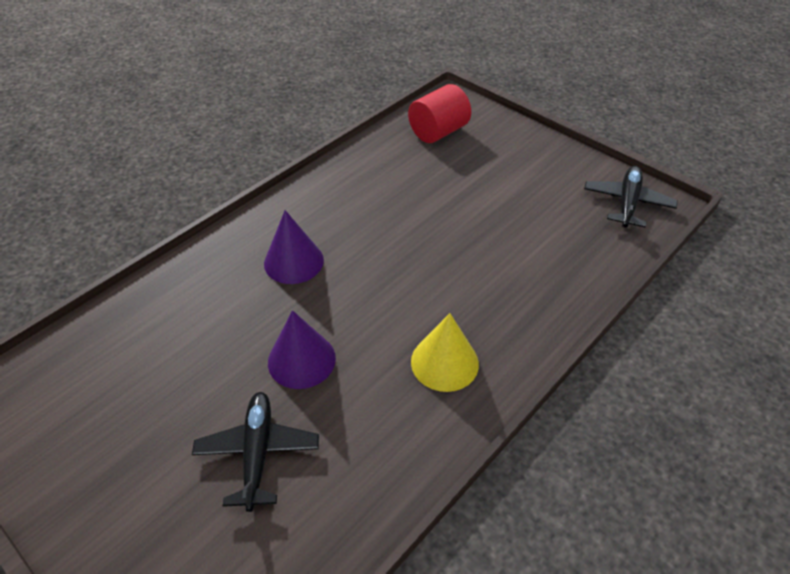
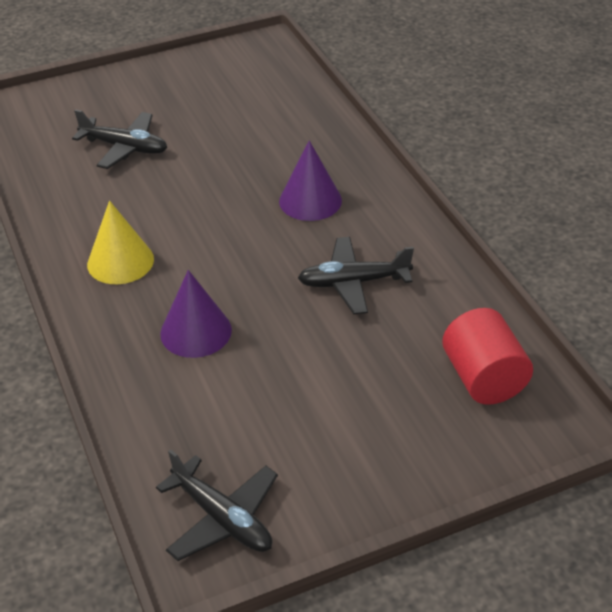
camera: 115 degrees right, 5 degrees down
(301, 360) = (190, 183): purple cone -> purple cone (196, 331)
(385, 207) = (353, 282): none -> black plane

